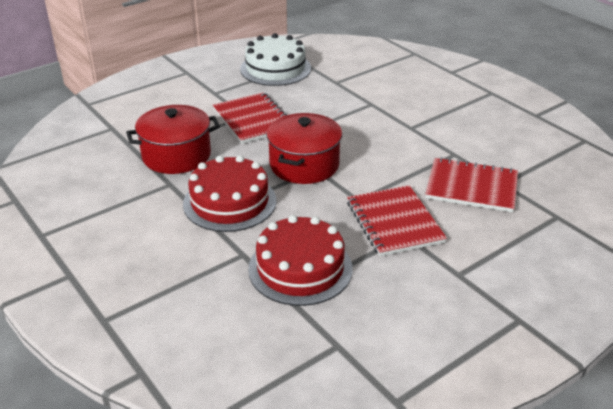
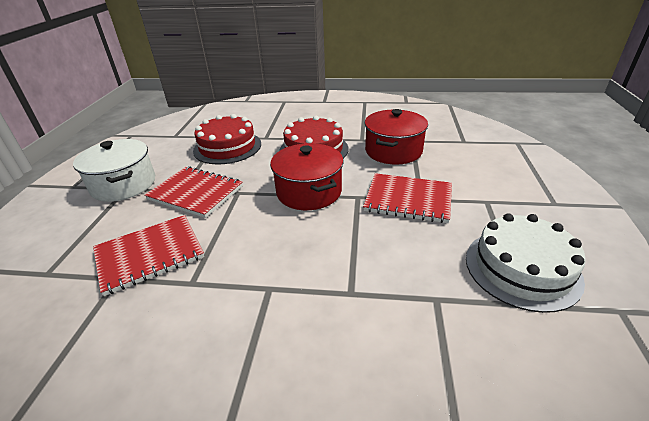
camera: 135 degrees right, 0 degrees up
(458, 282) = (123, 184): none -> white pot

